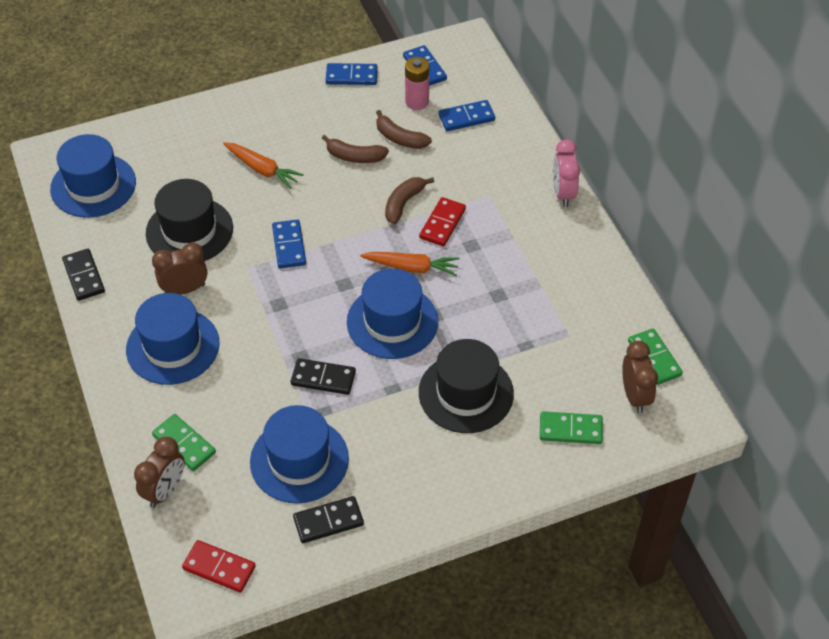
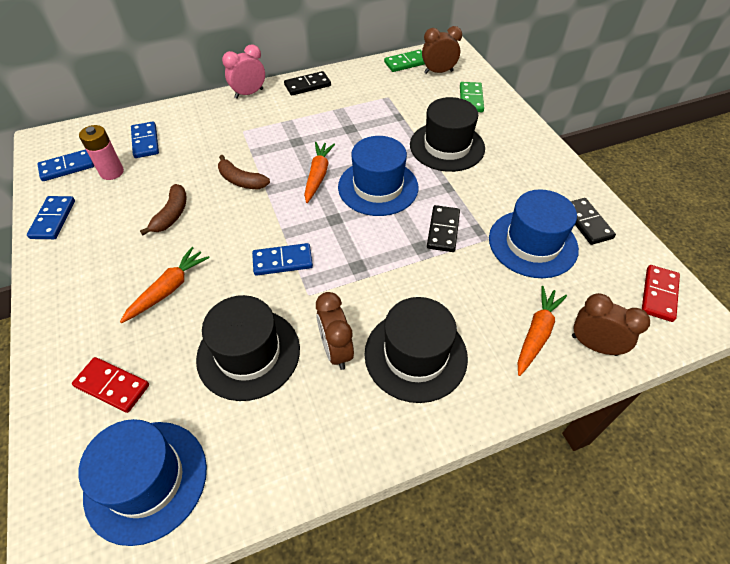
camera: 90 degrees left, 0 degrees up
(84, 276) = (310, 470): black domino -> black domino (307, 85)
(173, 346) = (415, 355): blue hat -> black hat
(184, 444) = (536, 333): green domino -> orange carrot
(400, 138) = (157, 183): brown banana -> none
(442, 223) = (270, 157): red domino -> red domino (112, 386)
(563, 193) = (249, 93): pink clock -> pink clock turned 150 degrees clockwise

